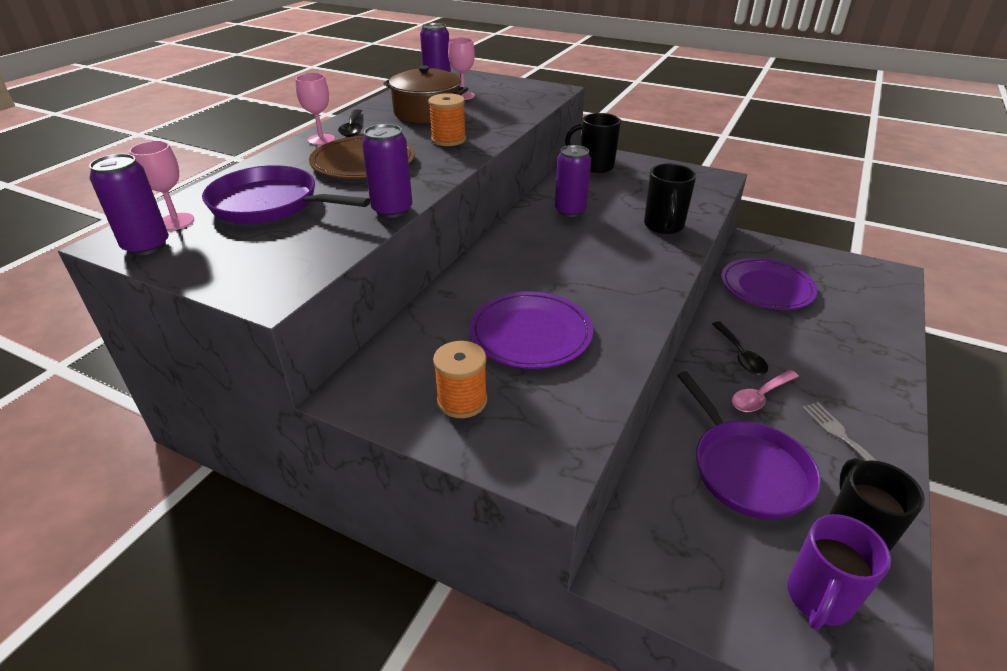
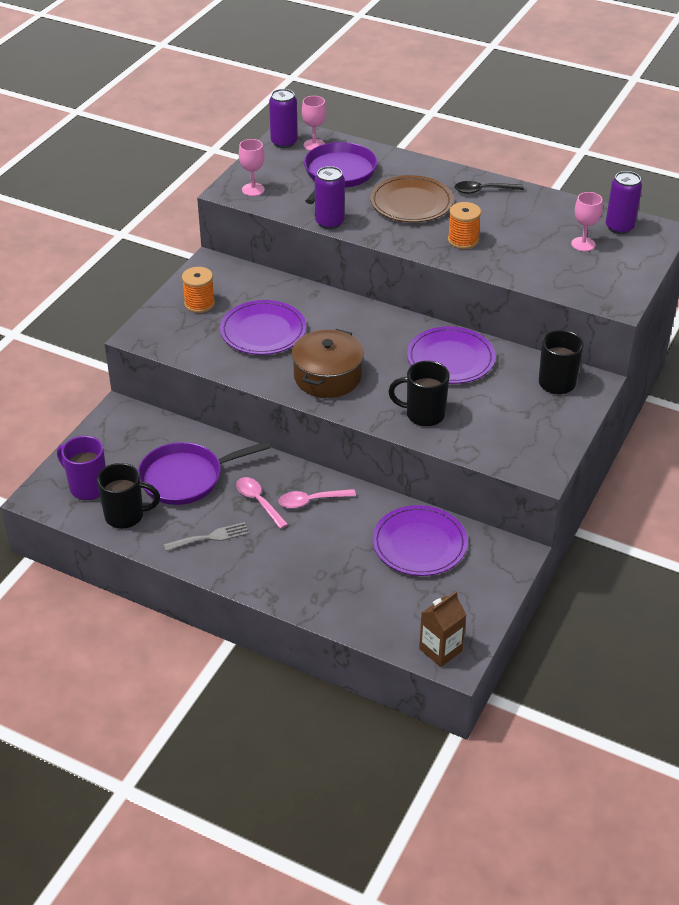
camera: 90 degrees right, 5 degrees up
(321, 140) = (456, 179): pink goblet -> pink goblet (253, 189)
(427, 112) = (530, 226): brown pot -> brown pot (327, 376)
(570, 211) = (450, 359): purple can -> purple plate
(740, 355) = (311, 501): black spoon -> pink spoon
(888, 280) = (440, 650): none -> brown carton

